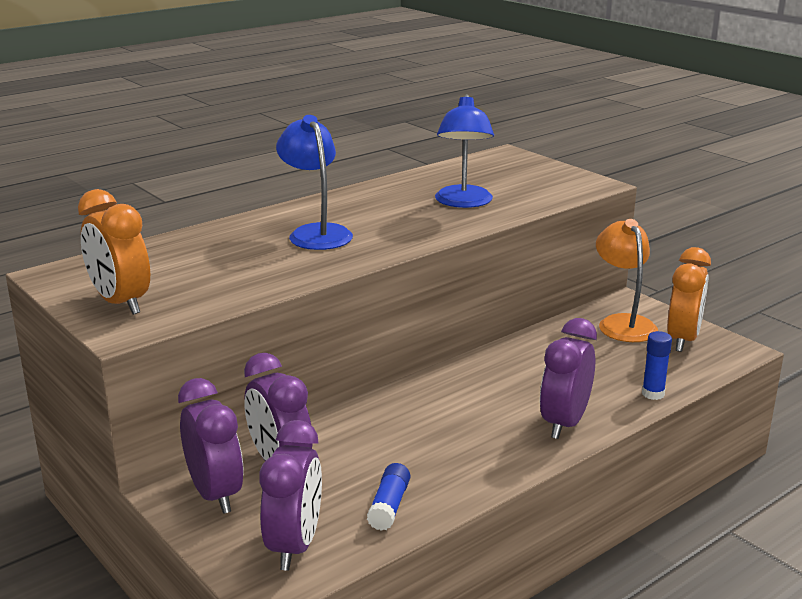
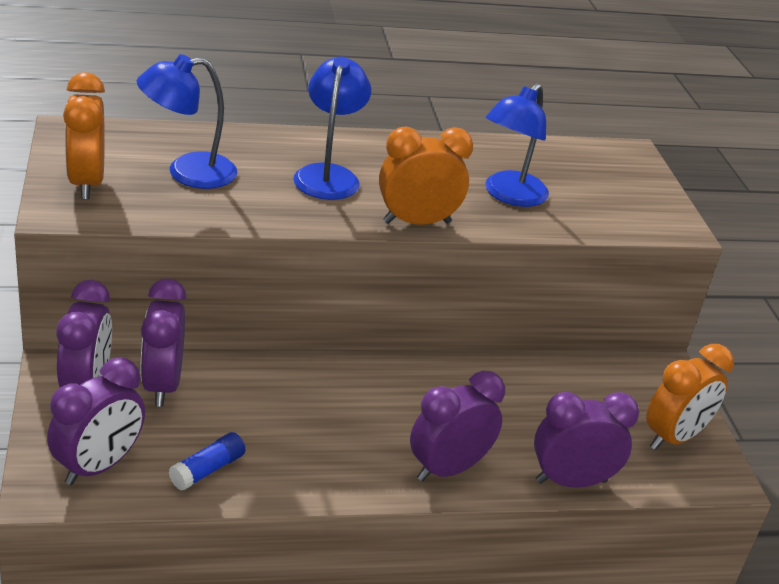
camera: 25 degrees right, 10 degrees up
(200, 268) = (188, 172): none -> blue lamp
(422, 239) = (417, 222): none -> orange clock
(623, 323) = (631, 390): orange lamp -> none
(653, 394) = (571, 481): blue glue stick -> purple clock

